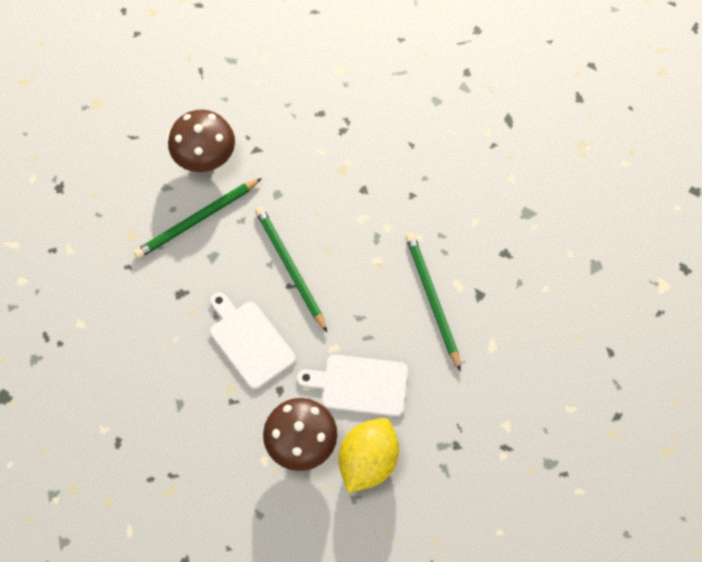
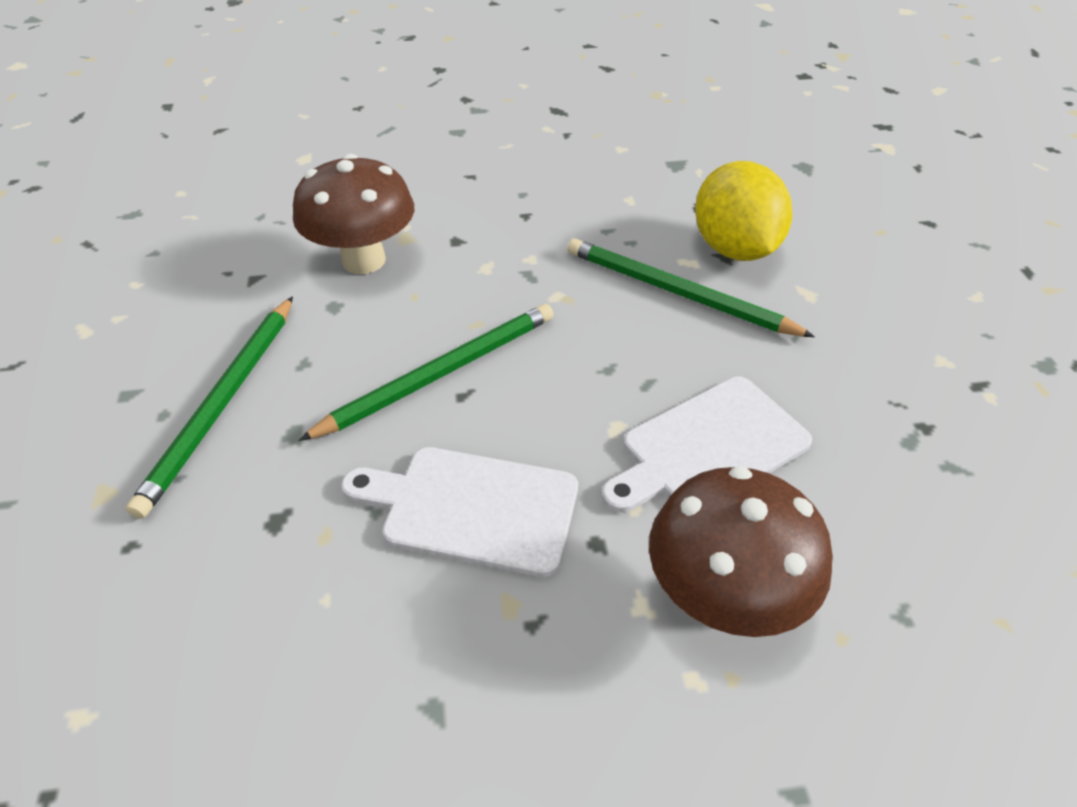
camera: 40 degrees left, 20 degrees down
(205, 158) = (174, 326): brown mushroom -> brown mushroom (364, 260)
(290, 268) = (440, 373): green pencil -> green pencil turned 120 degrees clockwise
(368, 461) = (849, 541): yellow lemon -> yellow lemon (734, 249)

